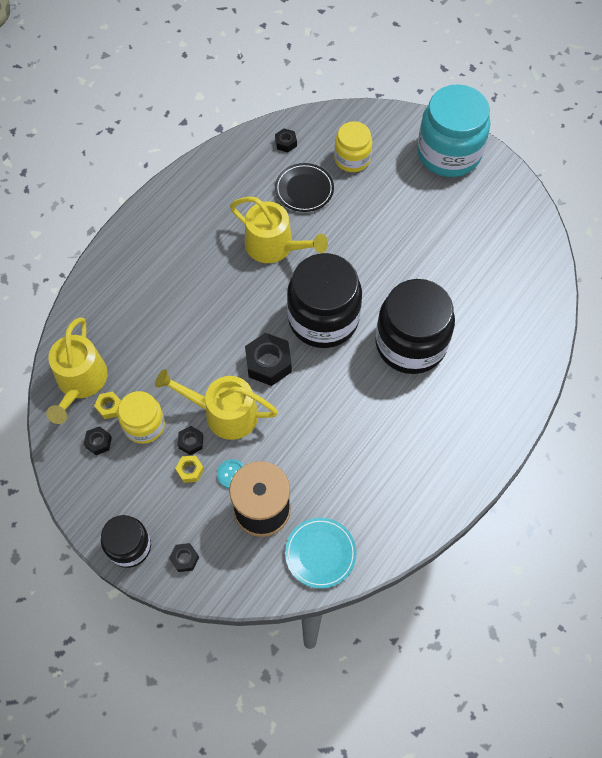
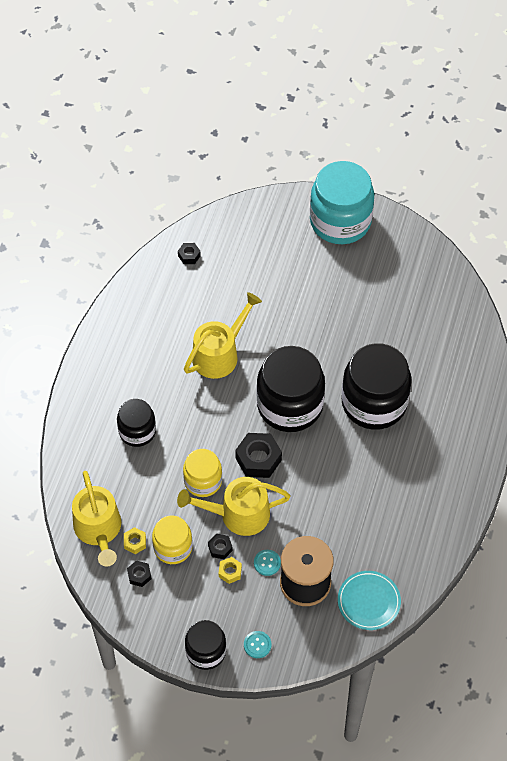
camera: 20 degrees left, 5 degrees down
(161, 296) = (137, 431): none -> black jar
(184, 558) = (257, 645): black nut -> turquoise button
(274, 246) = (219, 354): yellow watering can -> yellow watering can turned 60 degrees counterclockwise
(304, 189) = (224, 294): black plate -> none
(352, 159) = (256, 252): yellow jar -> yellow jar (203, 481)

